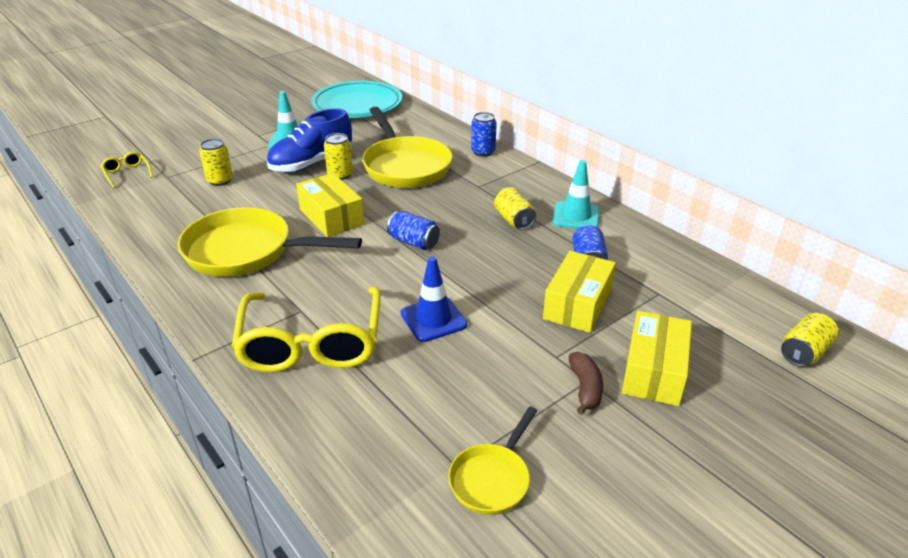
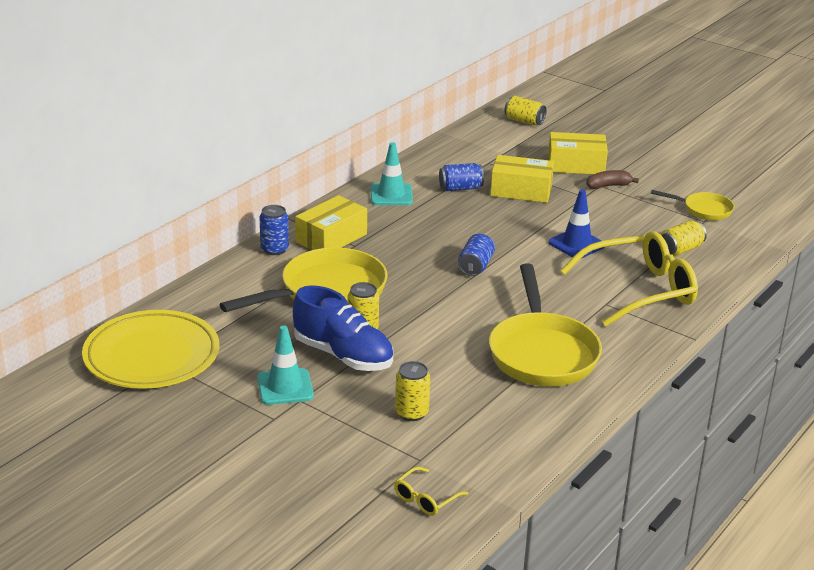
camera: 105 degrees left, 5 degrees down
(331, 217) = (455, 318): yellow box -> yellow box (331, 238)
(357, 105) = (152, 356): turquoise plate -> yellow plate
(514, 220) = (412, 222): yellow can -> yellow can (680, 250)

